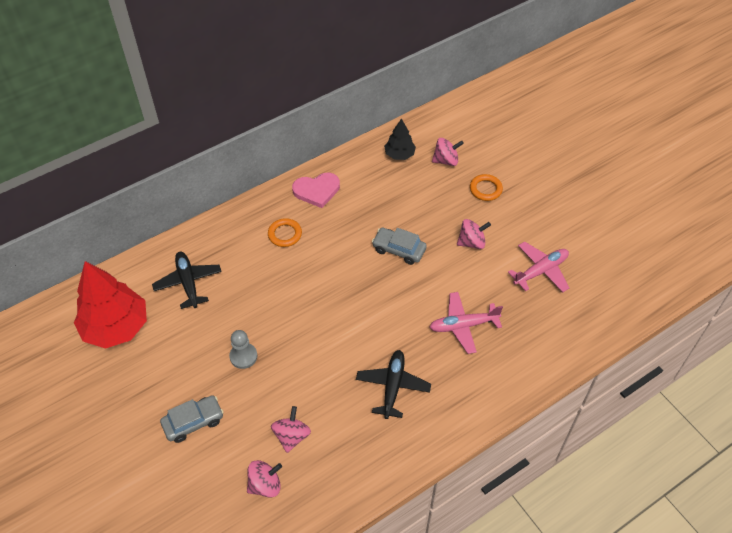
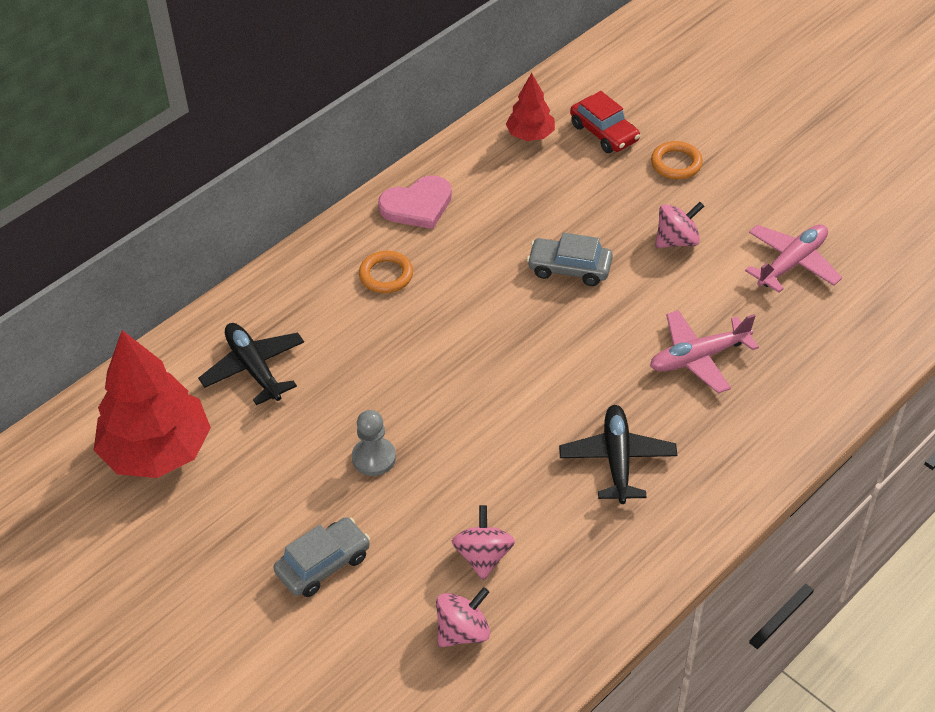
camera: 10 degrees left, 5 degrees down
(399, 154) = (530, 135): black tree -> red tree
(446, 160) = (604, 133): pink spinning top -> red car

